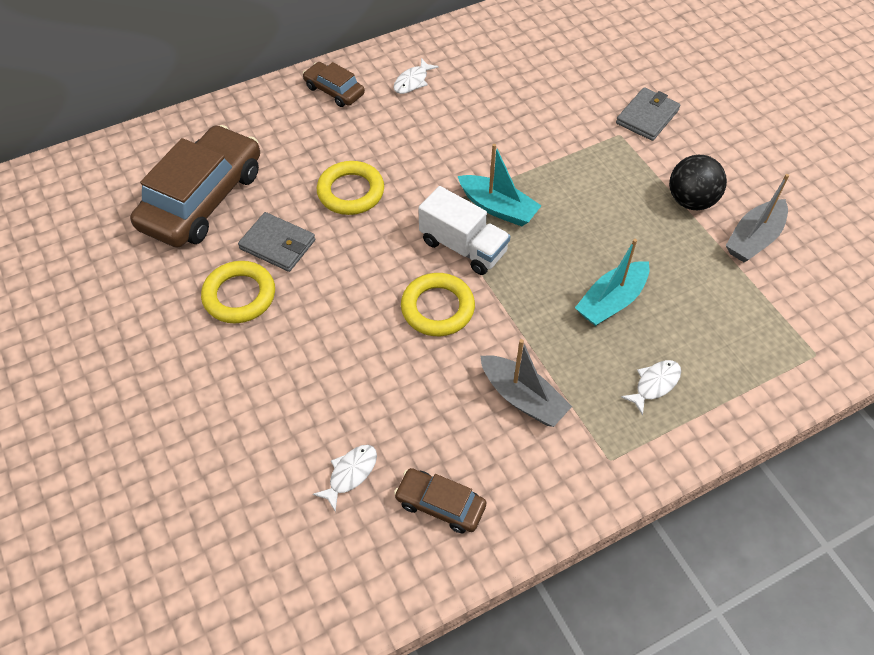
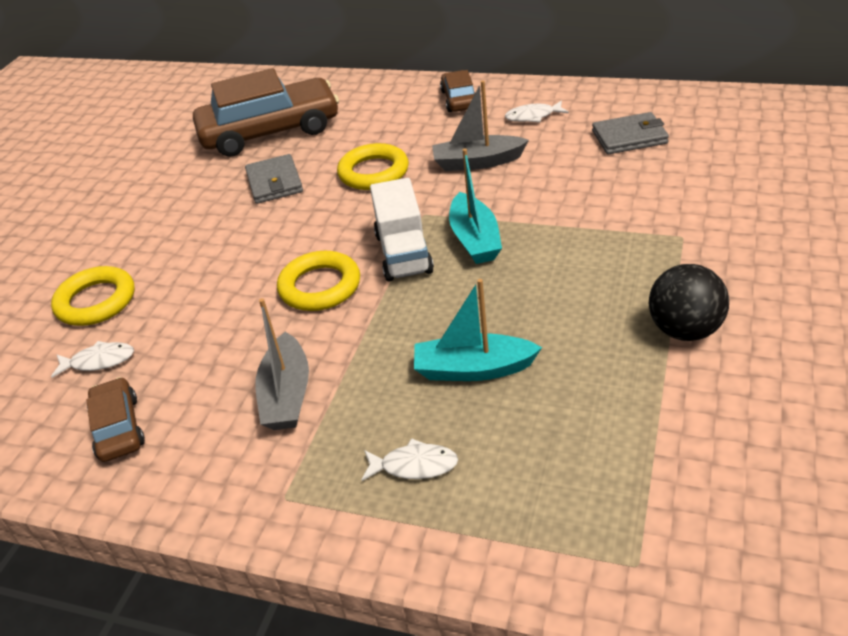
camera: 50 degrees right, 15 degrees down
(239, 295) = (205, 202): yellow ring -> yellow ring (96, 301)
(647, 117) = (736, 234): grey wallet -> grey wallet (629, 137)
(754, 239) = (715, 405): grey boat -> grey boat (477, 162)

